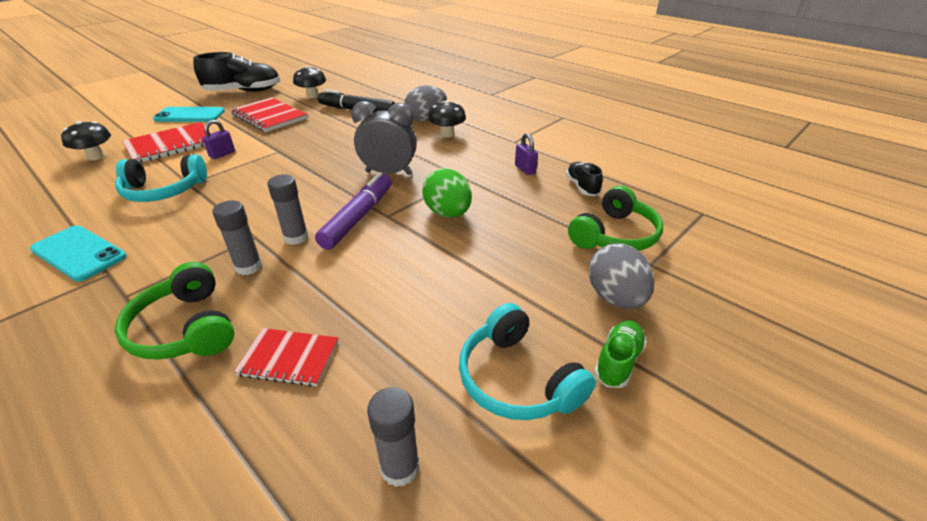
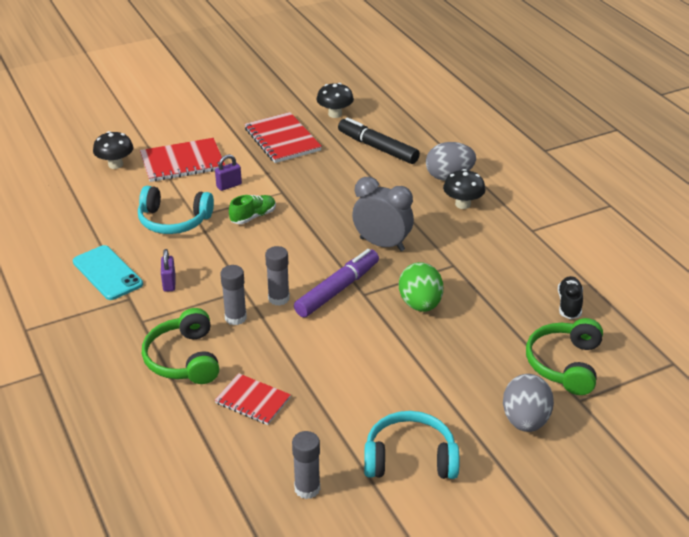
camera: 20 degrees right, 0 degrees up
(190, 115) = (203, 122): turquoise phone -> none
(243, 91) = (262, 93): black shoe -> none
(517, 379) = (410, 458): turquoise headphones -> turquoise headphones turned 105 degrees clockwise
(525, 169) = (522, 270): purple padlock -> purple padlock (169, 283)
(614, 235) = (565, 364): green headphones -> green headphones turned 135 degrees clockwise
(618, 361) = (493, 468): green shoe -> green shoe (253, 217)

